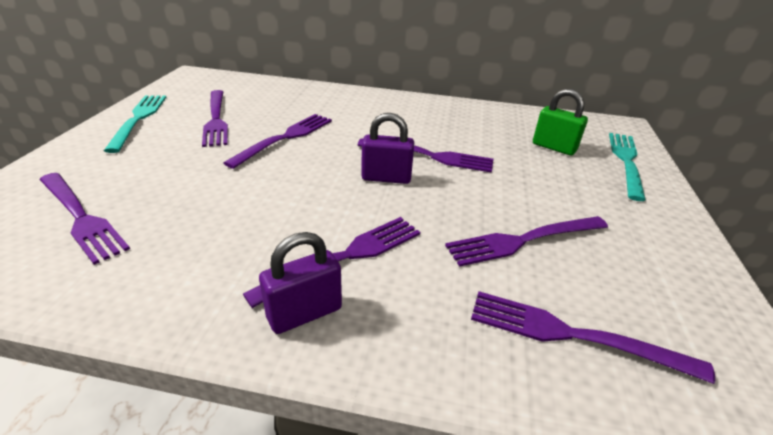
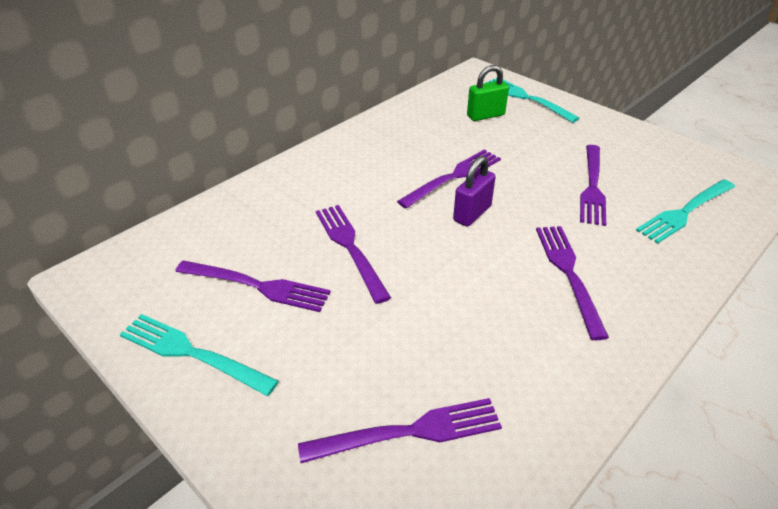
camera: 55 degrees left, 5 degrees up
(304, 313) = (622, 314): purple padlock -> none
(572, 335) = (684, 212): purple fork -> turquoise fork

